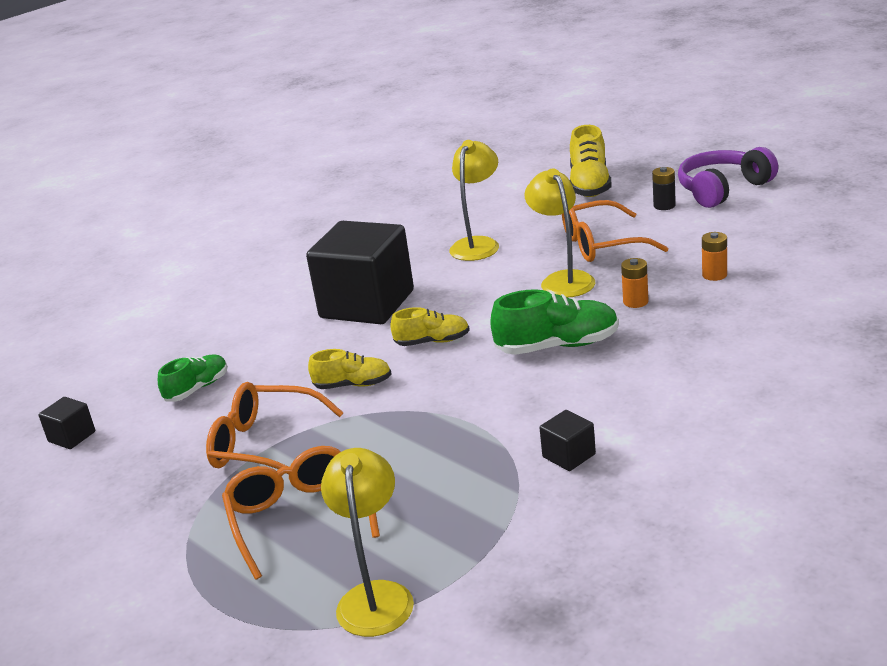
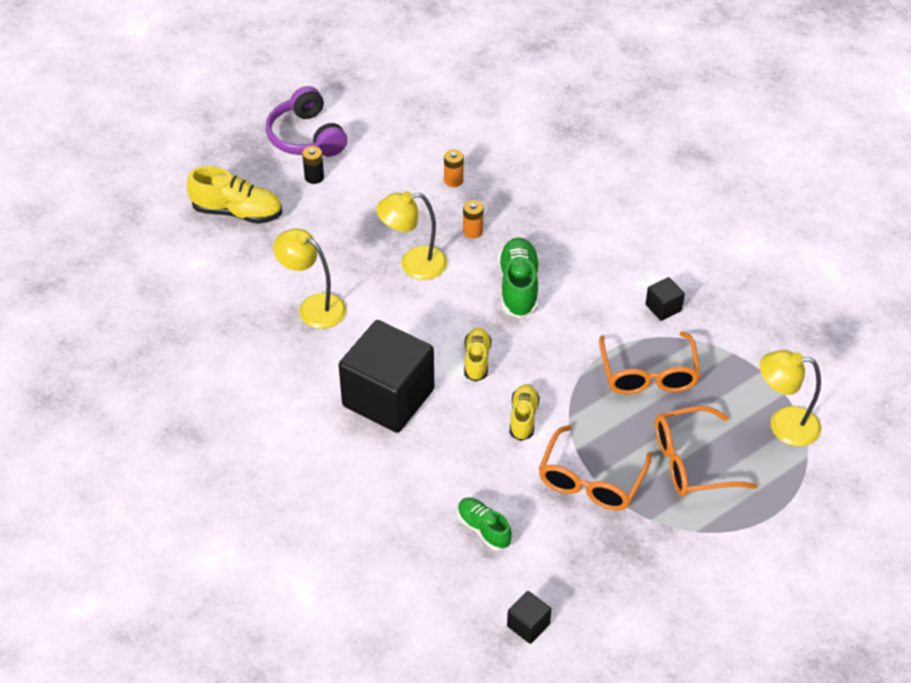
camera: 85 degrees left, 20 degrees up
(602, 244) = (363, 229): orange glasses -> orange glasses (648, 373)

